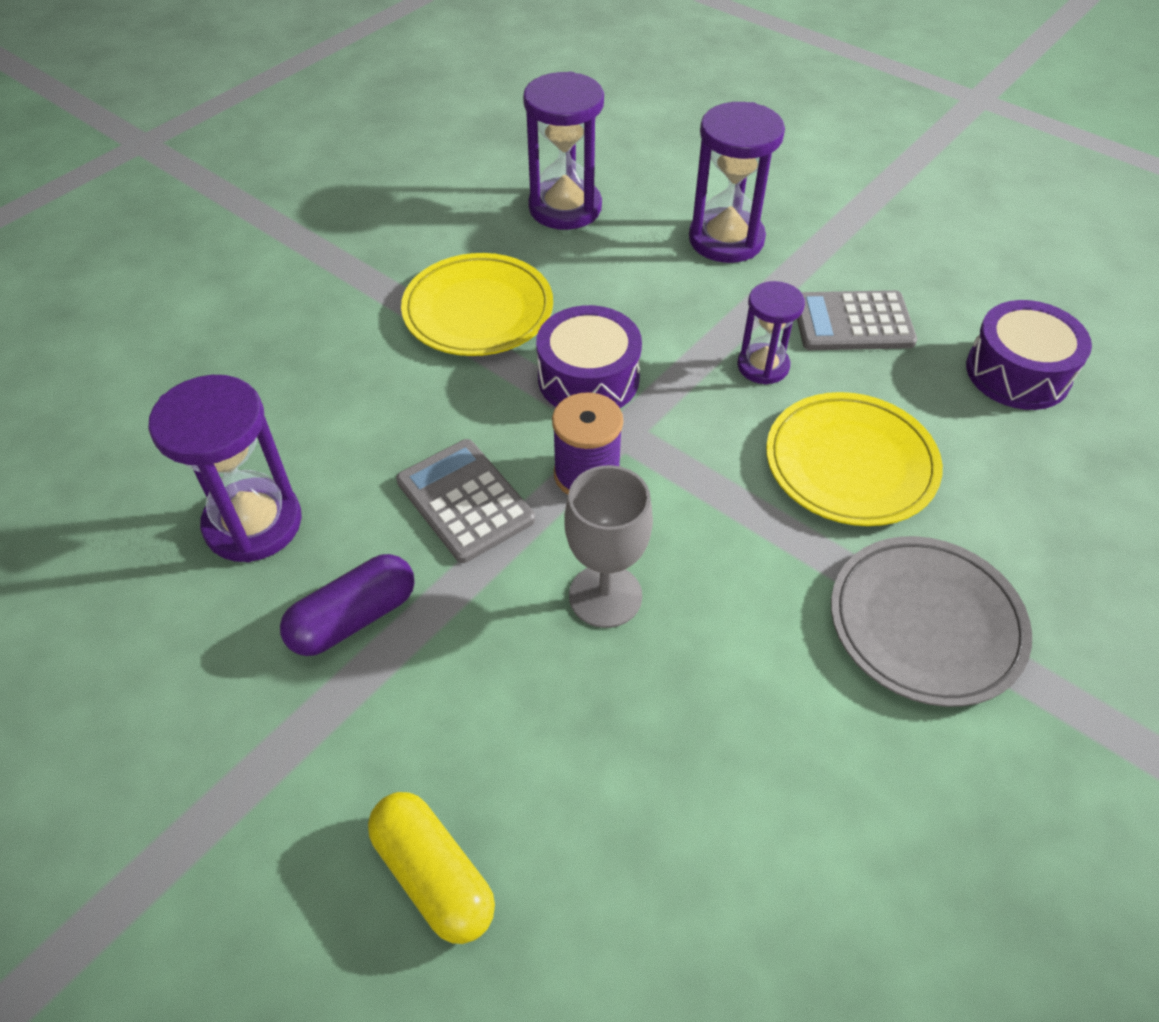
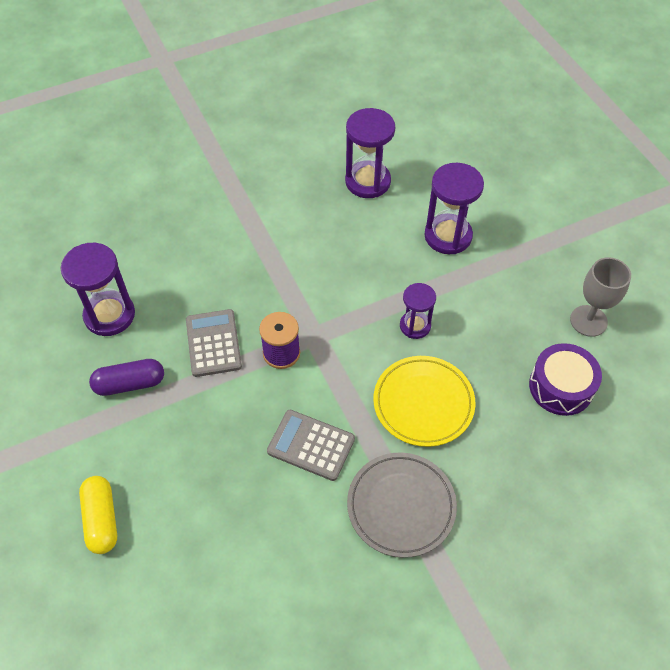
camera: 25 degrees right, 5 degrees up
(478, 311) = (281, 233): yellow plate -> none
(588, 378) = (315, 297): purple drum -> none
(605, 596) = (251, 422): grey goblet -> grey goblet (588, 321)
(852, 322) = (485, 318): grey calculator -> grey calculator (311, 445)

